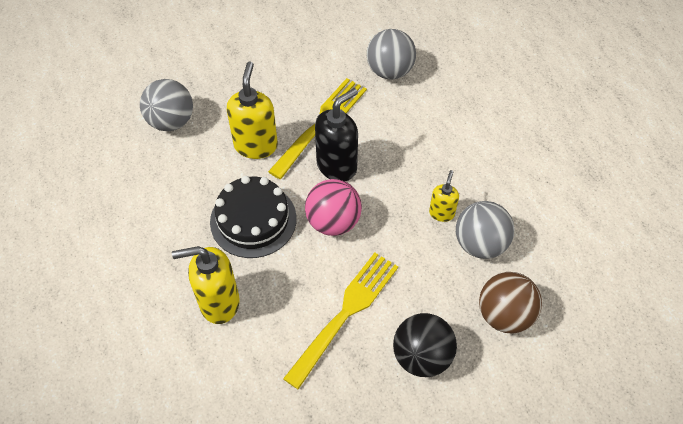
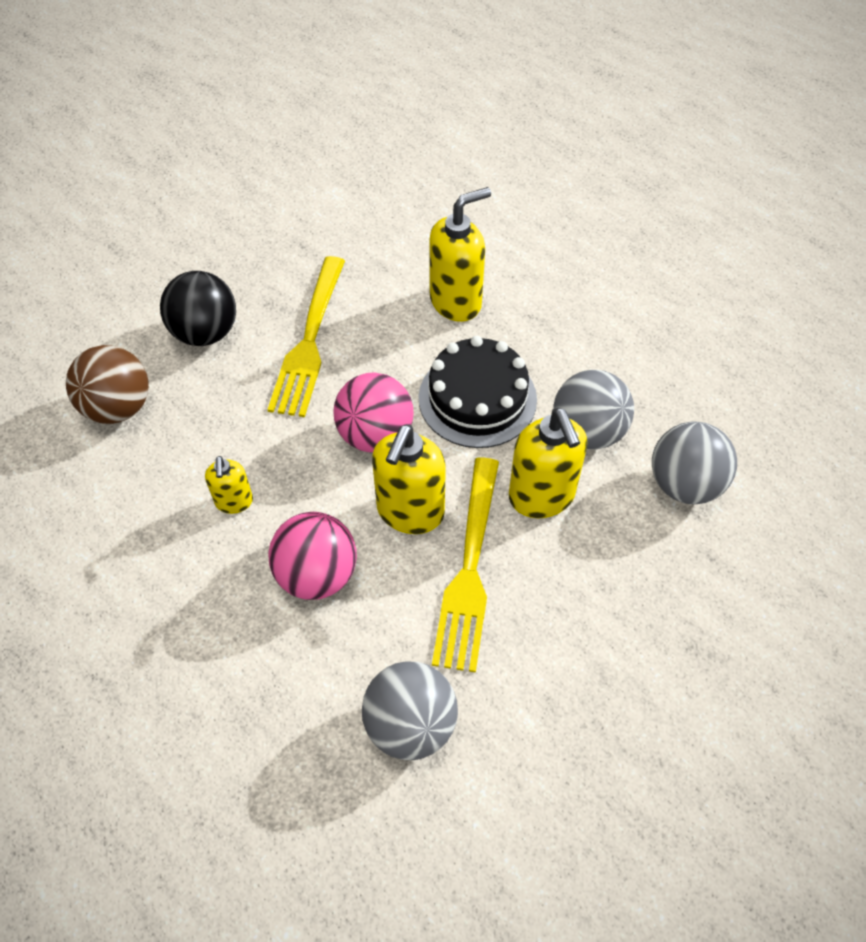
camera: 155 degrees right, 0 degrees up
(337, 166) = (410, 512): black soap dispenser -> yellow soap dispenser
(407, 153) = (317, 574): none -> pink ball
(480, 244) = (169, 480): grey ball -> grey ball (587, 432)

